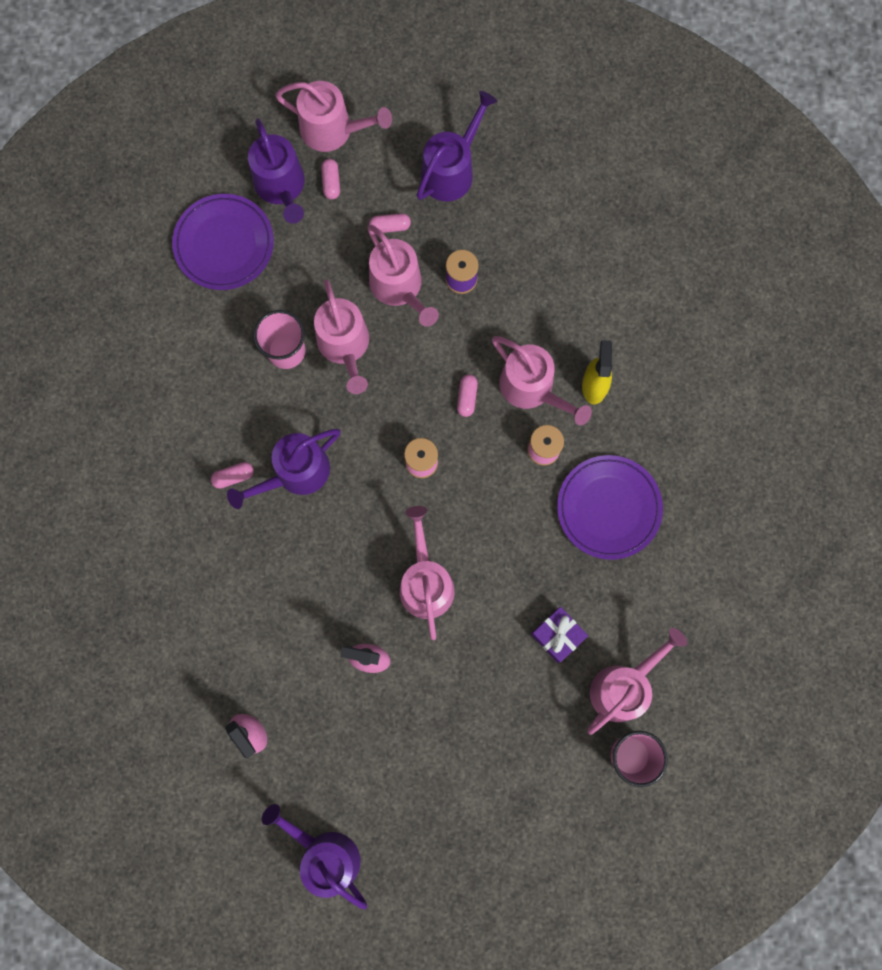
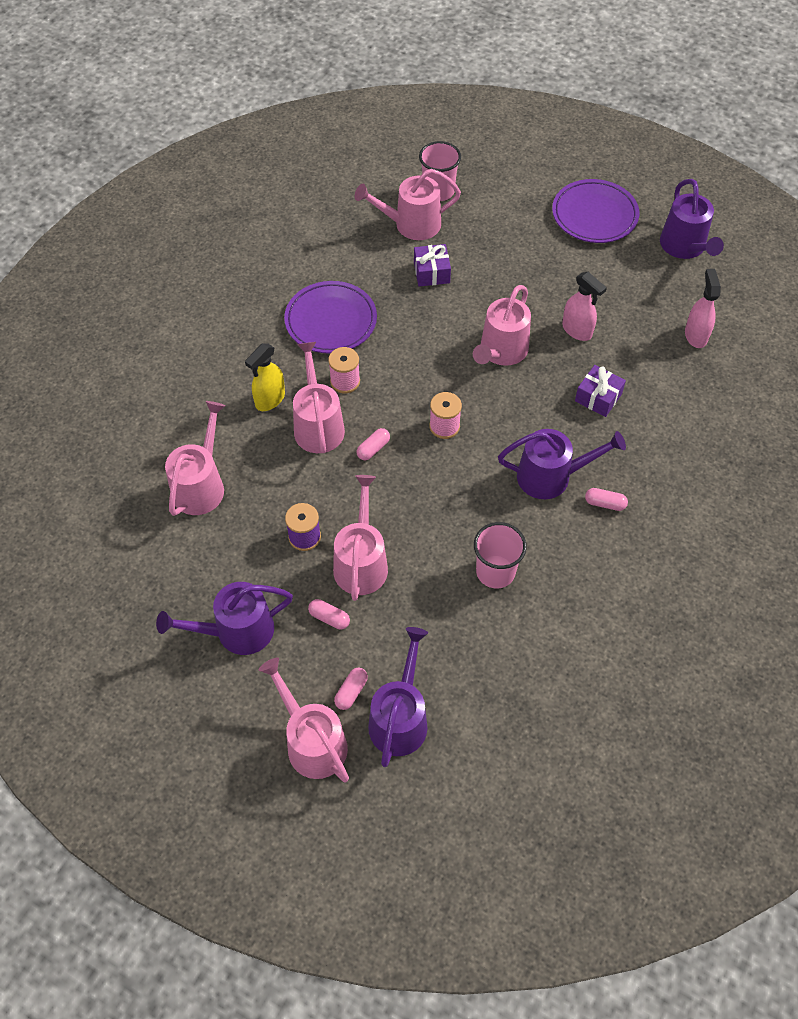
camera: 145 degrees left, 20 degrees down
(224, 244) = (490, 699): purple plate -> purple plate (594, 215)
(303, 589) = (598, 397): none -> purple gift
(345, 346) = (442, 545): pink watering can -> pink watering can (201, 485)

